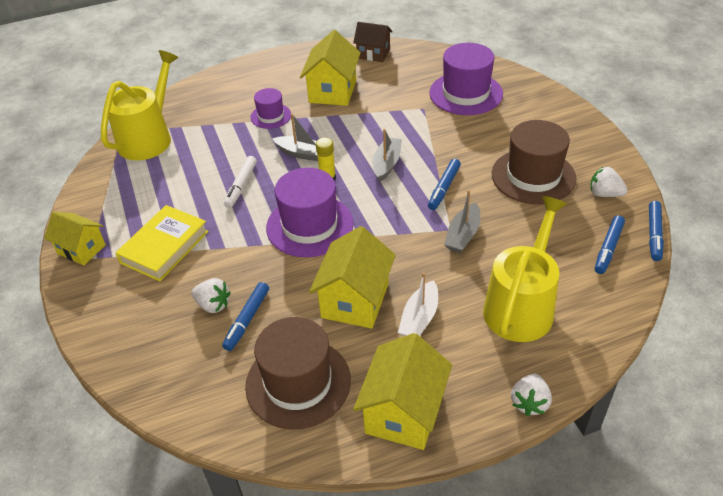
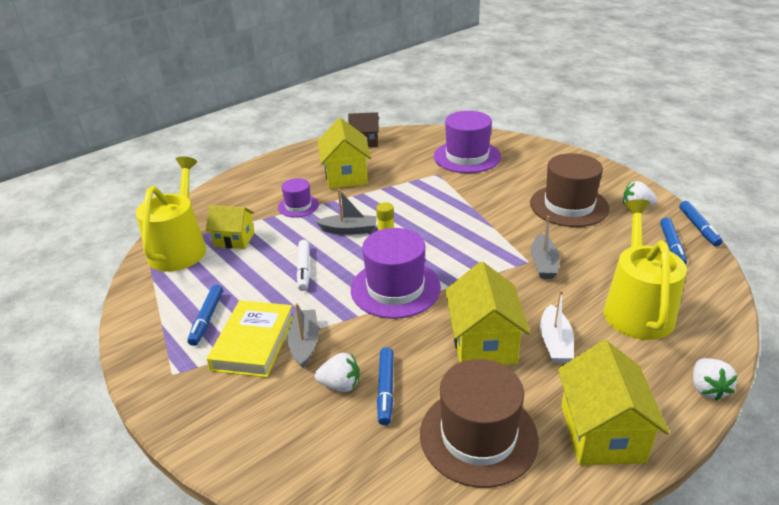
camera: 20 degrees left, 10 degrees down
(81, 249) = (157, 368): yellow house -> yellow house (234, 239)
(386, 164) = (434, 222): grey boat -> grey boat (304, 343)
(444, 188) = (500, 230): blue marker -> blue marker (207, 319)

